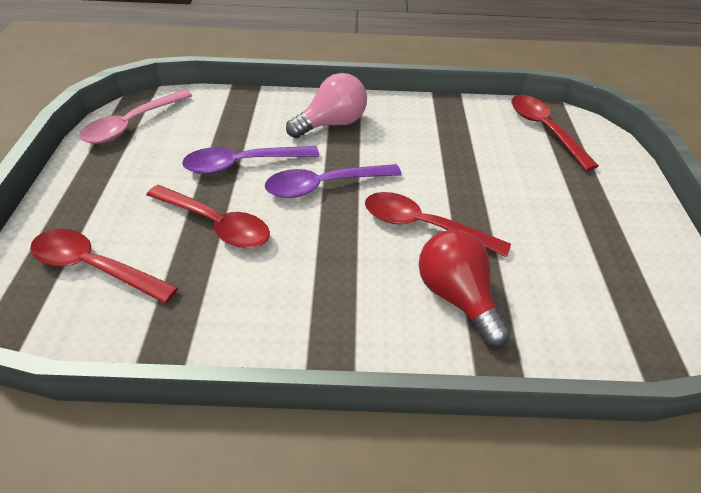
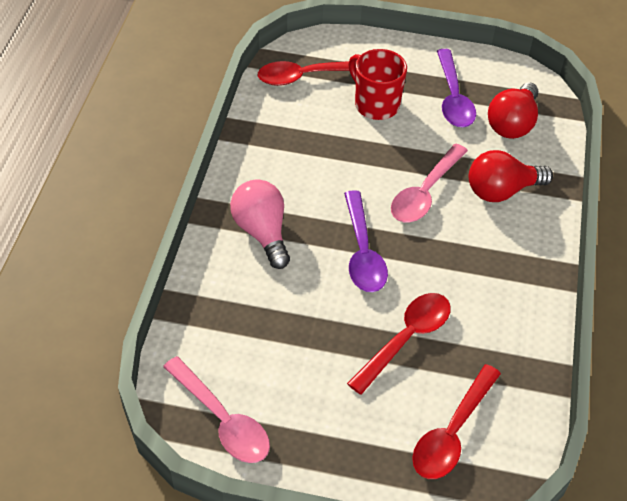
camera: 80 degrees left, 5 degrees up
(243, 164) = (318, 314): purple spoon -> purple spoon (453, 98)
(423, 226) = (425, 192): red spoon -> pink spoon
(536, 179) = (375, 104): none -> red mug
(585, 304) = (512, 123): none -> red light bulb

